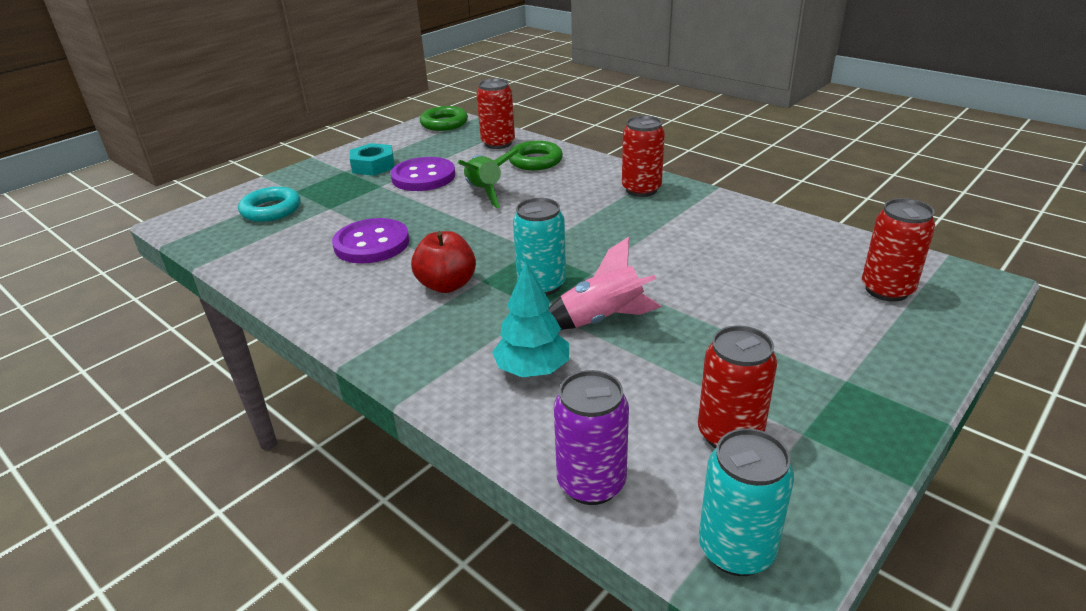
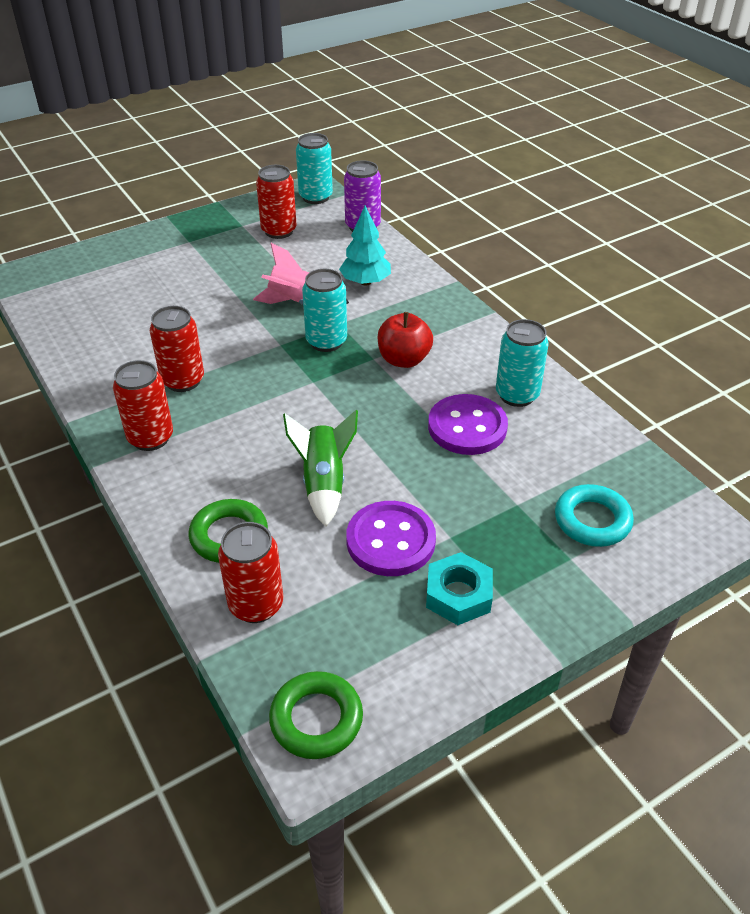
camera: 165 degrees left, 10 degrees up
(320, 277) = (517, 395): none -> turquoise can
(886, 290) = (87, 282): red can -> red can (183, 381)

